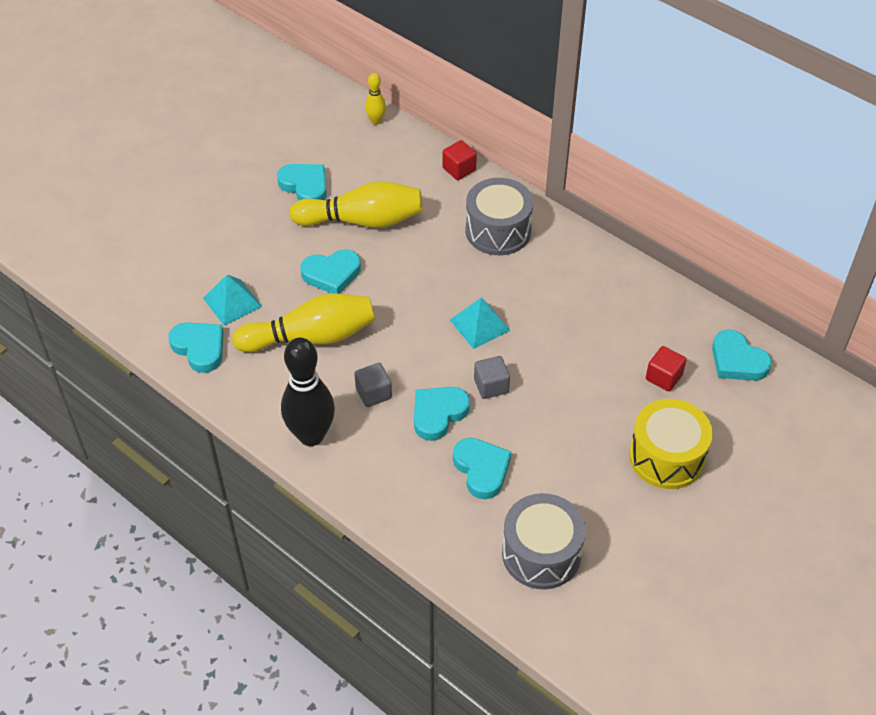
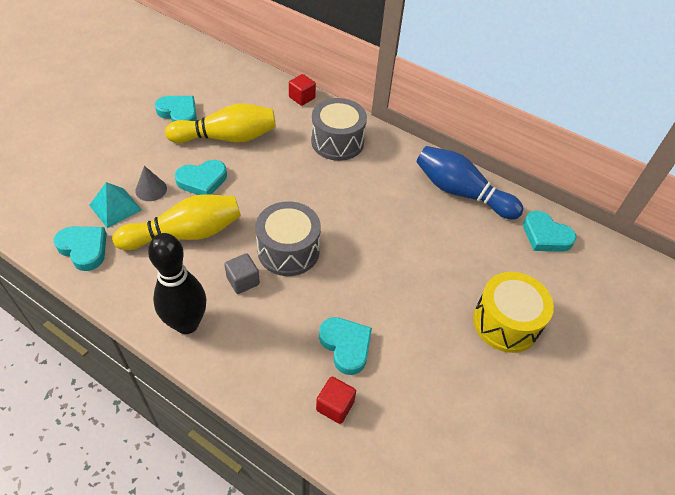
camera: 10 degrees left, 0 degrees up
(272, 282) = (151, 189): none -> grey cone
(376, 121) = (234, 65): yellow bowling pin -> none
(438, 414) = (302, 296): turquoise heart -> none
(479, 325) = (330, 217): turquoise pyramid -> none
(491, 386) = (346, 268): grey cube -> none
(541, 553) = (410, 426): grey drum -> grey drum (288, 250)
(643, 303) = (461, 193): none -> blue bowling pin
(663, 377) = (489, 253): red cube -> red cube (335, 406)

